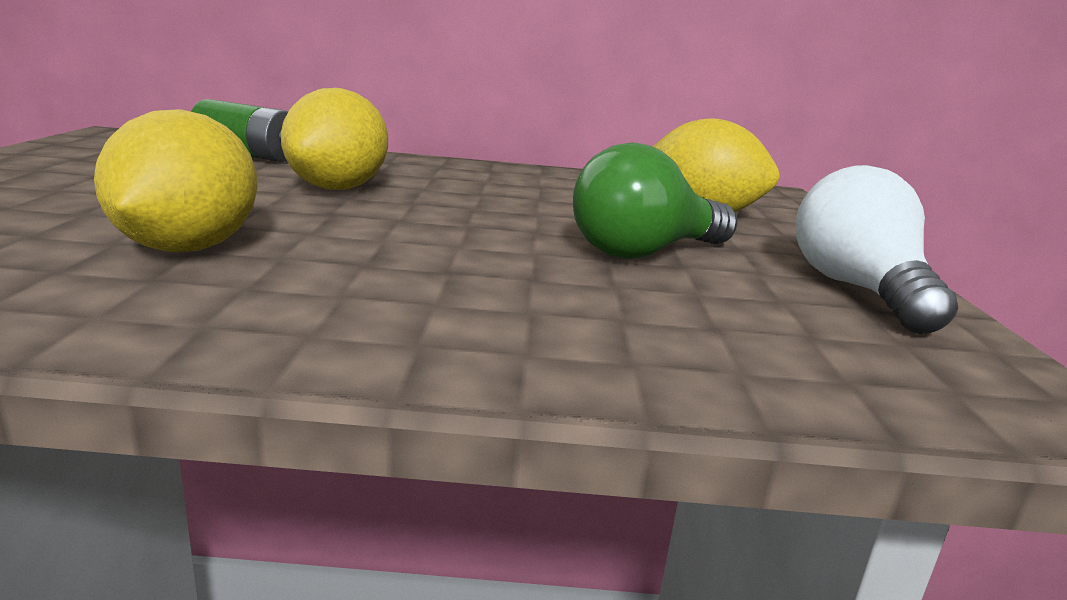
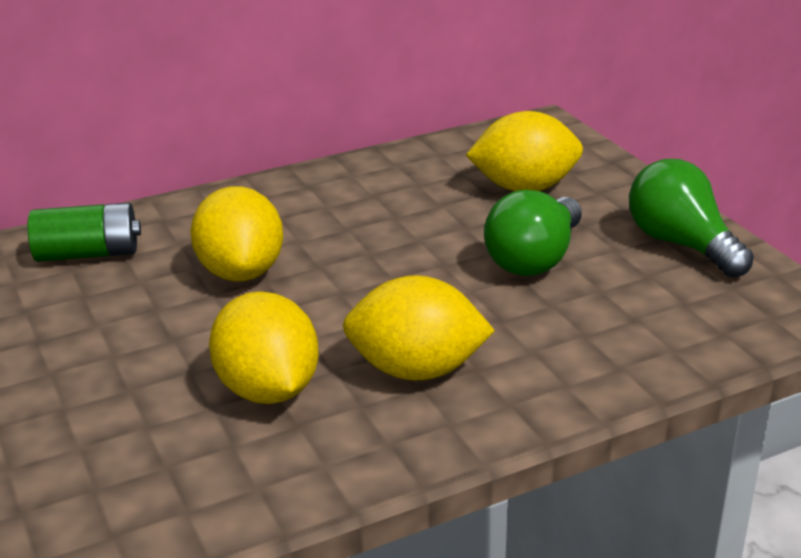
camera: 25 degrees left, 10 degrees up
(363, 282) = (416, 370): none -> yellow lemon
(858, 290) = (681, 244): white light bulb -> green light bulb

